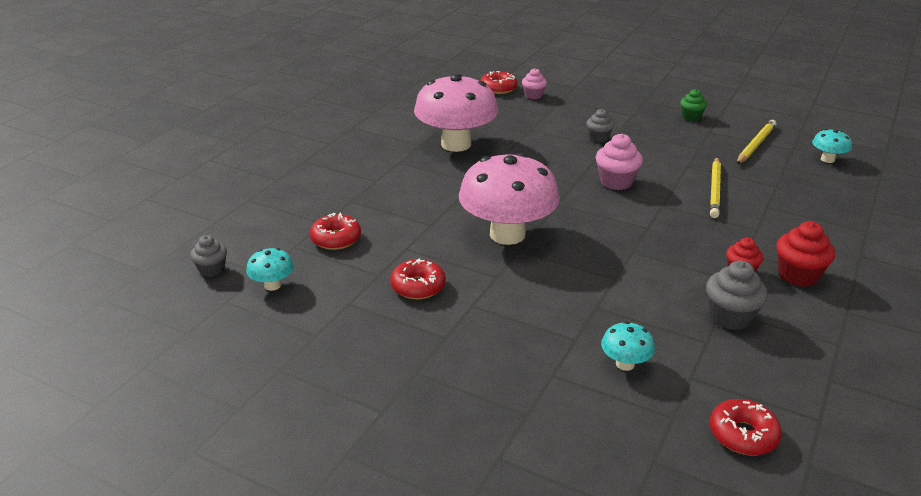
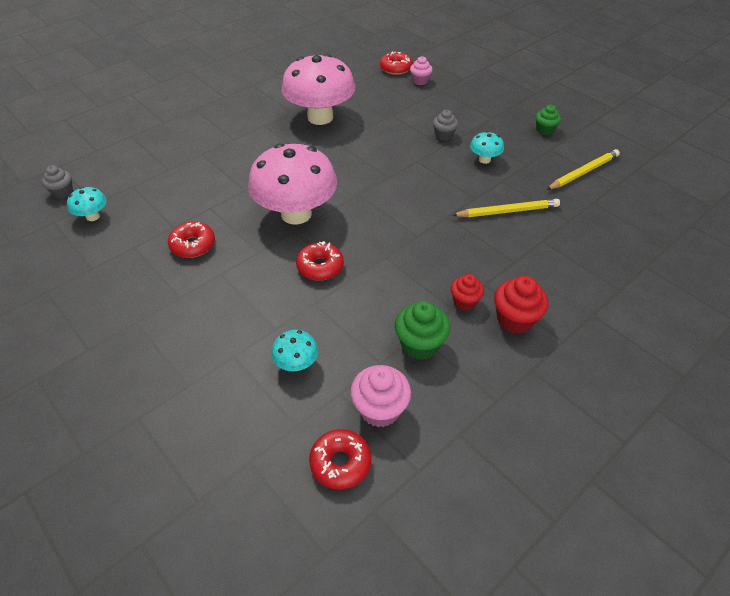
camera: 20 degrees right, 15 degrees up
(336, 239) = (166, 186): red donut -> red donut (320, 267)
(616, 182) = (425, 183): pink cupcake -> pink cupcake (380, 409)
(715, 190) = (507, 211): yellow pencil -> yellow pencil turned 135 degrees counterclockwise
(730, 317) = (420, 344): grey cupcake -> green cupcake
(827, 159) = (642, 203): turquoise mushroom -> turquoise mushroom (484, 159)

